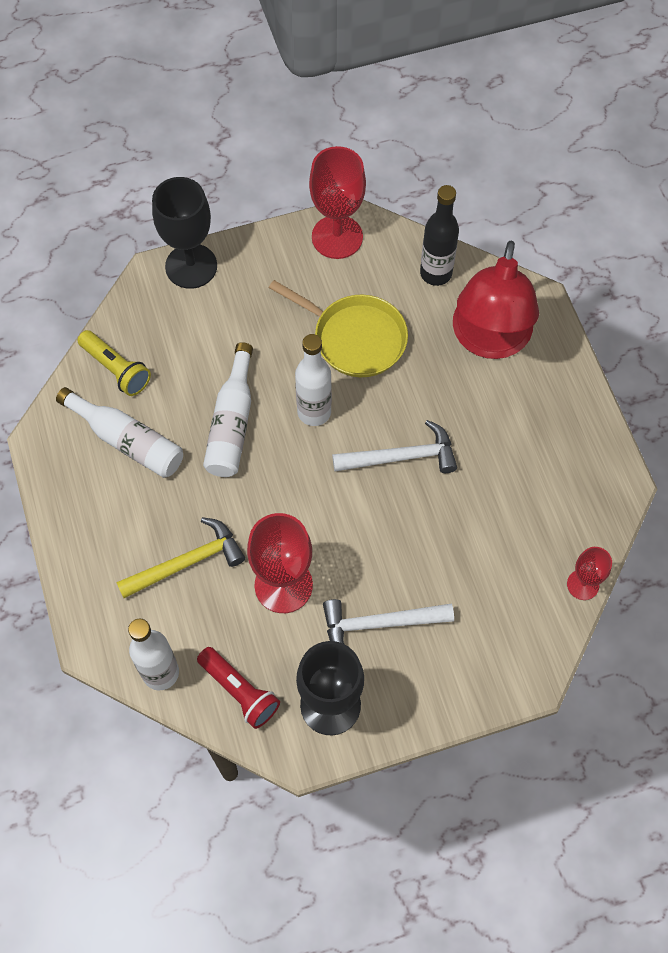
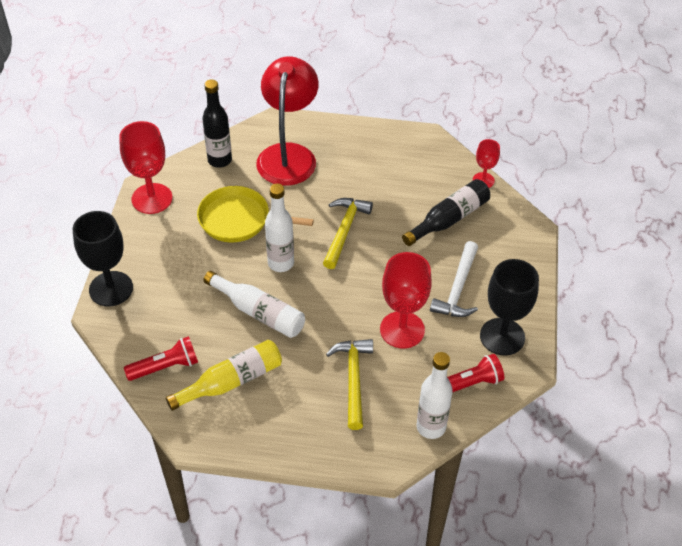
camera: 65 degrees left, 15 degrees down
(116, 369) = (165, 367): yellow flashlight -> red flashlight
(127, 440) = (231, 381): white bottle -> yellow bottle
(355, 338) = (239, 220): yellow pan -> yellow pan turned 135 degrees counterclockwise
(402, 457) = (344, 230): white hammer -> yellow hammer
(489, 340) = (288, 155): red lamp -> red lamp turned 120 degrees counterclockwise
(489, 569) = (449, 219): none -> black bottle

